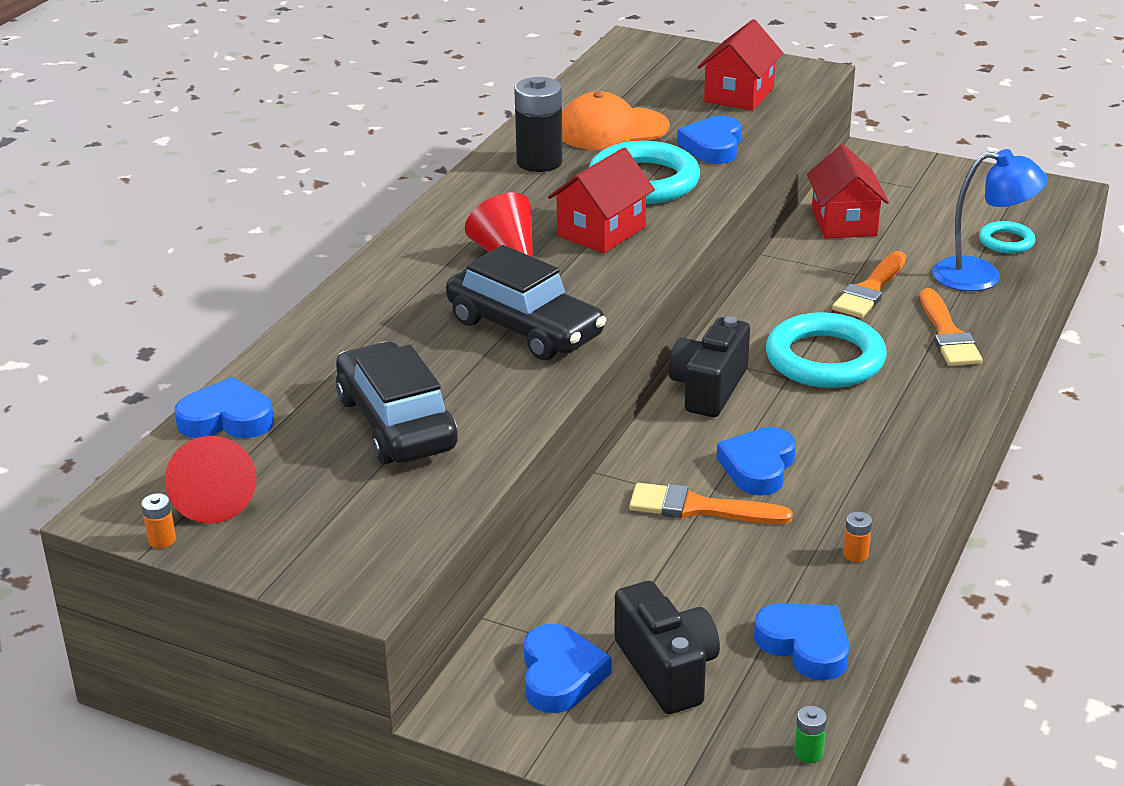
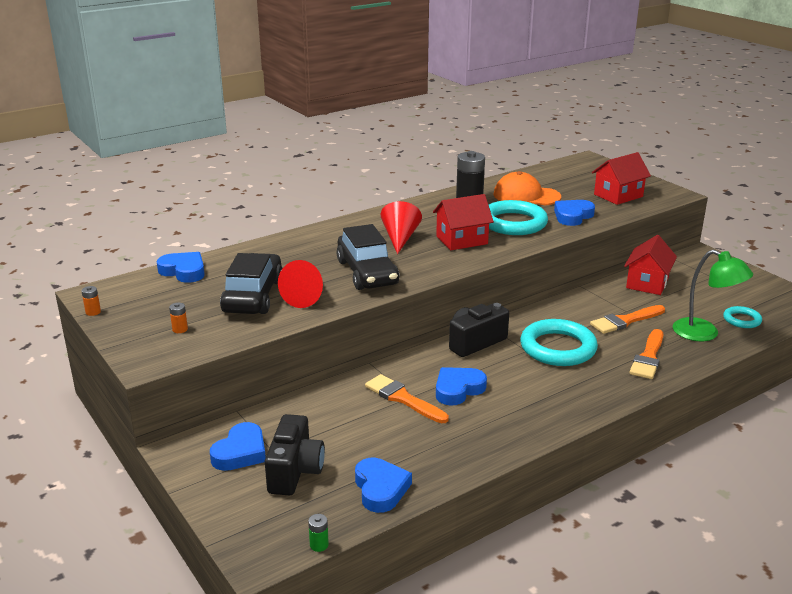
camera: 30 degrees right, 5 degrees down
(214, 497) = (136, 302): red cone -> red cone (306, 297)
(855, 554) = (462, 453): orange battery -> orange battery (180, 329)
(981, 276) = (704, 333): blue lamp -> green lamp

